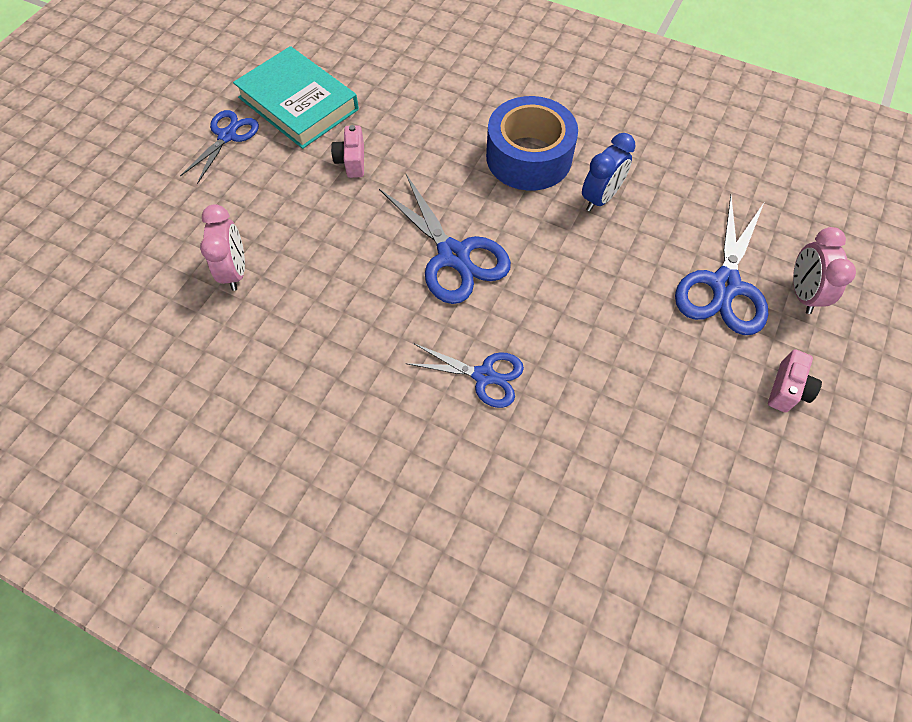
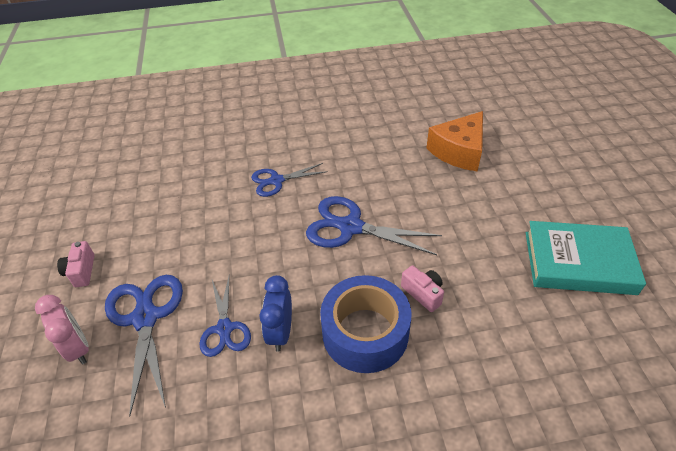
camera: 145 degrees right, 15 degrees down
(227, 136) = (580, 210): blue scissors -> blue scissors (225, 328)
(235, 271) = (459, 151): pink clock -> orange cheese
(352, 161) = (484, 245): pink camera -> pink camera (423, 293)

